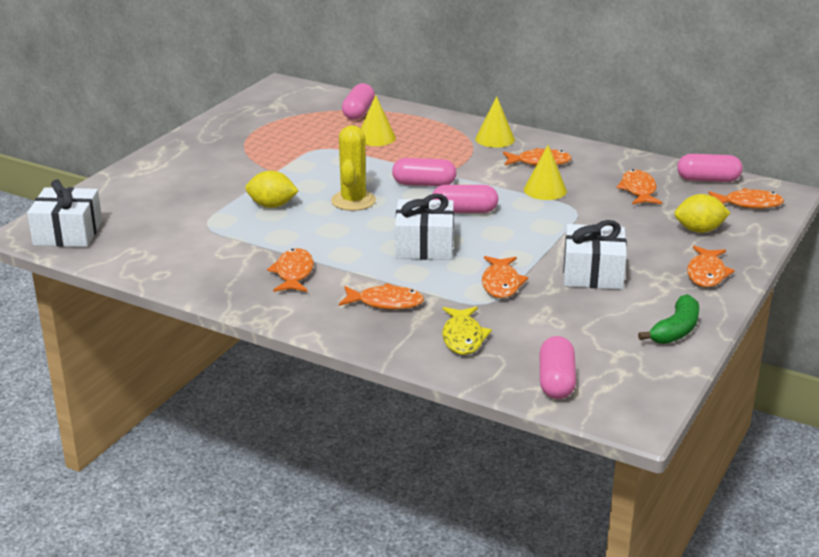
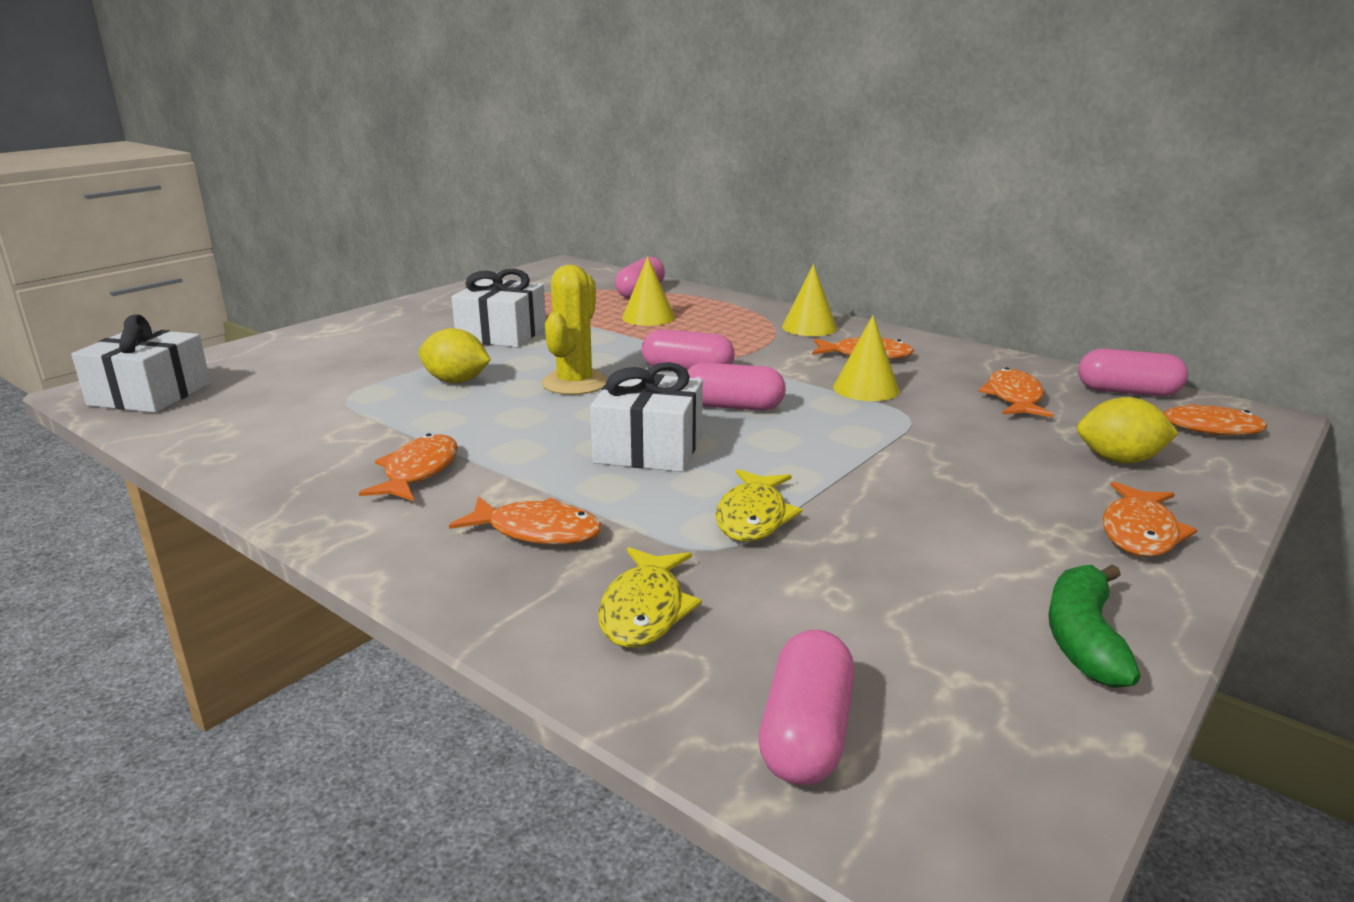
camera: 10 degrees right, 5 degrees down
(501, 283) = (753, 517): orange fish -> yellow fish
(593, 273) = (923, 513): white gift -> white gift (502, 334)
(676, 330) = (1083, 639): green banana -> green banana turned 150 degrees clockwise

